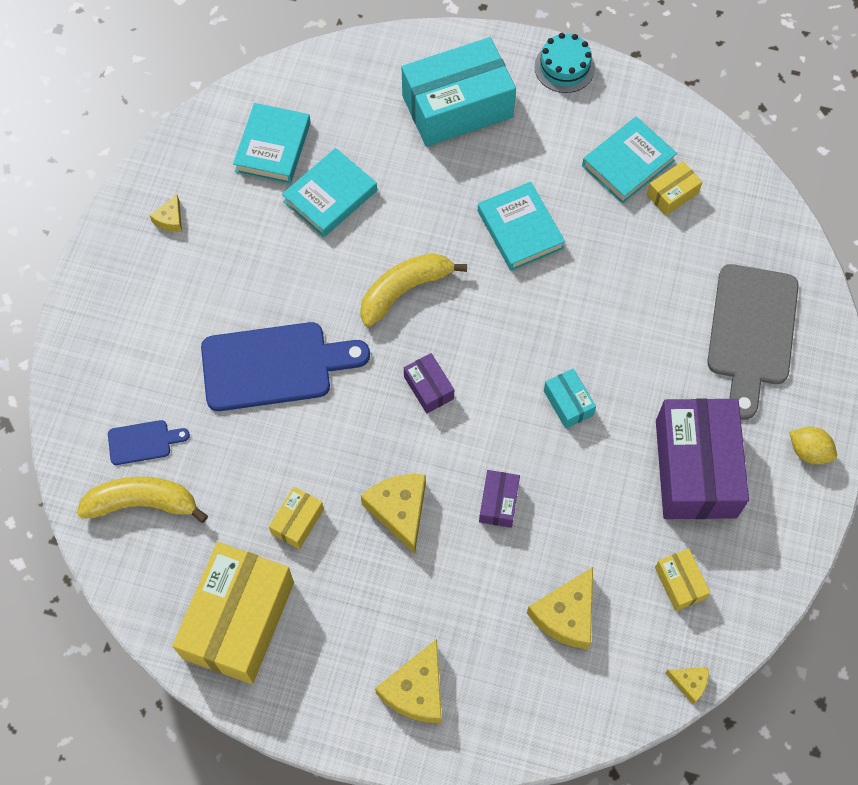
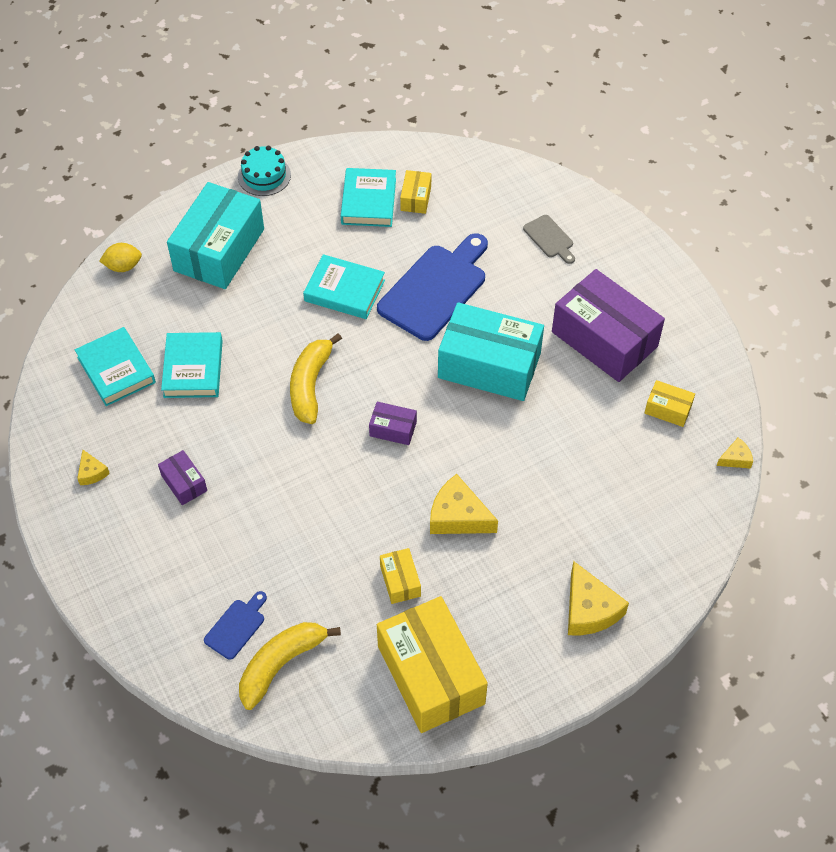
camera: 45 degrees left, 10 degrees down
(274, 366) = (274, 502): blue cutting board -> blue cutting board (435, 289)
(498, 502) = (513, 457): purple box -> purple box (184, 483)
(566, 615) = (626, 485): yellow cheese -> none
(568, 403) = (489, 365): turquoise box -> turquoise box, size x2.24
(751, 332) = (550, 238): grey cutting board -> grey cutting board, size x0.47
(809, 451) = (654, 277): yellow lemon -> yellow lemon (123, 266)

